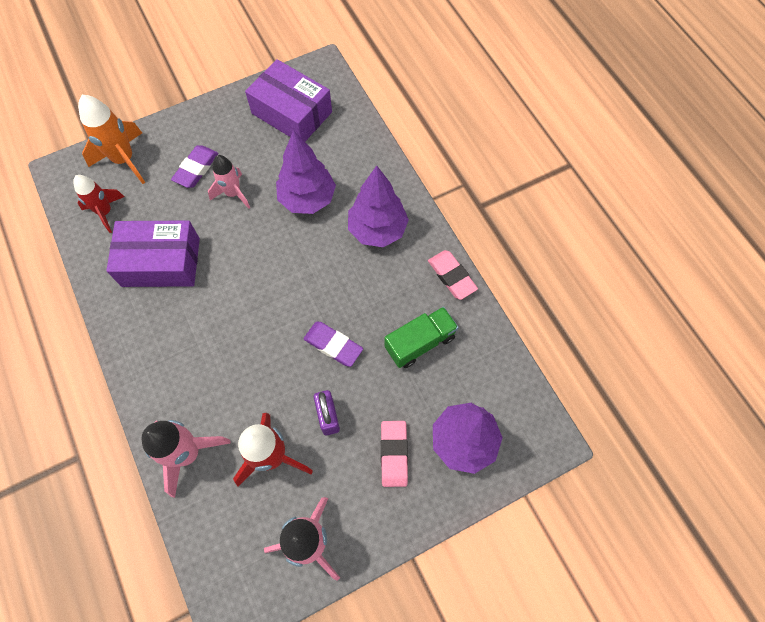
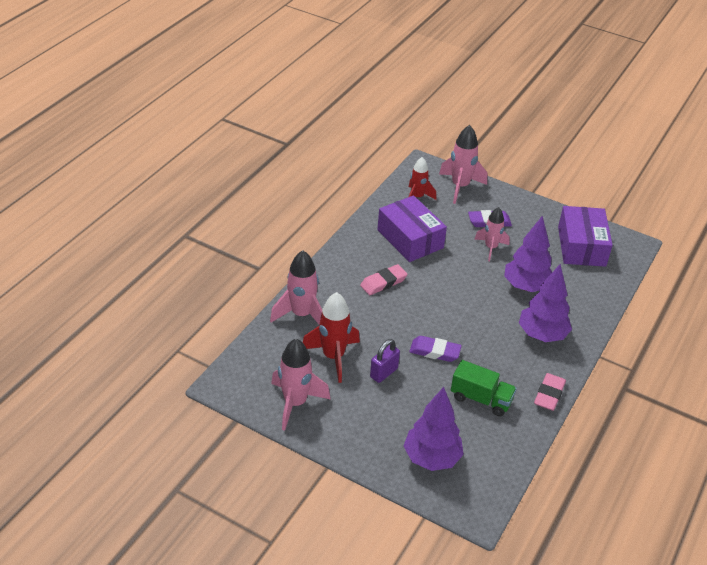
camera: 55 degrees right, 25 degrees down
(124, 160) = (460, 187): orange rocket -> pink rocket
(333, 345) = (434, 351): purple eraser -> purple eraser turned 75 degrees counterclockwise
(394, 454) = (388, 421): pink eraser -> pink eraser (383, 282)

